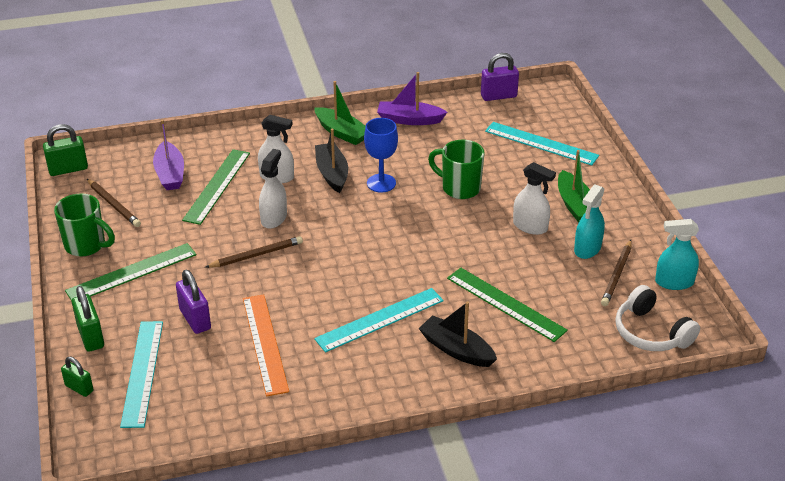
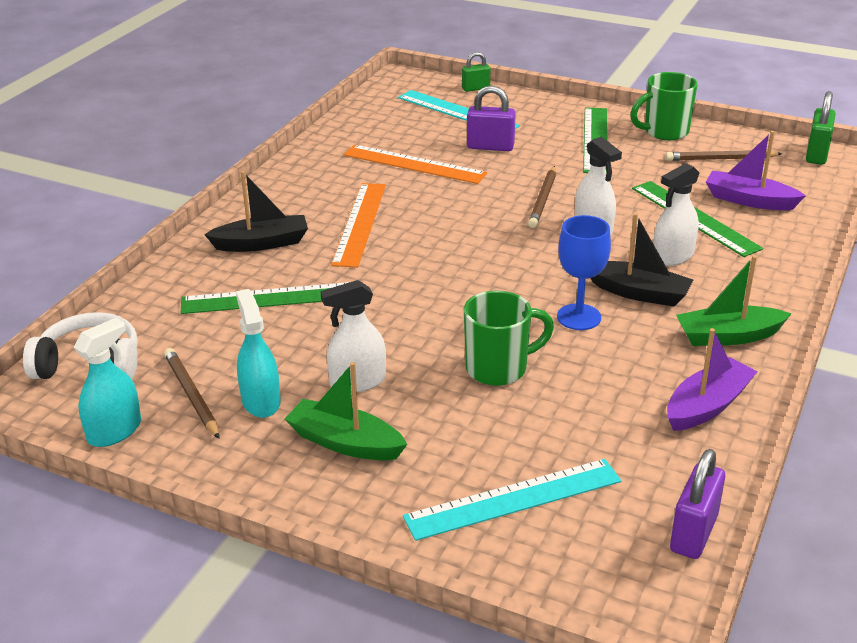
camera: 130 degrees right, 5 degrees down
(91, 336) = (530, 105): green padlock -> none
(379, 319) = (360, 223): turquoise ruler -> orange ruler

